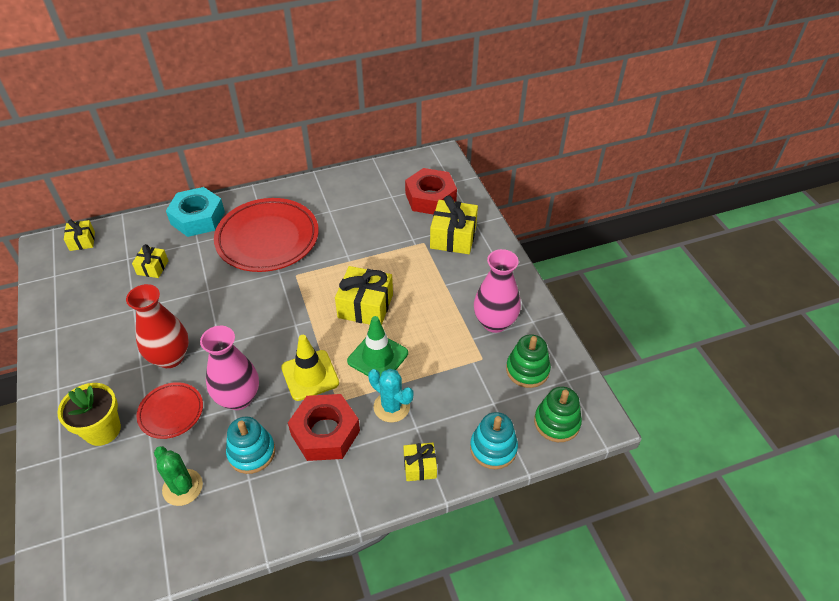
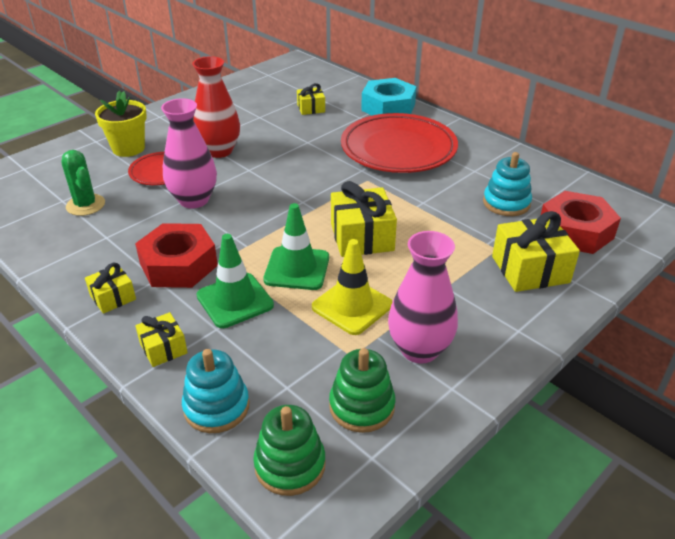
camera: 65 degrees right, 10 degrees down
(82, 241) = (313, 71): yellow gift -> yellow gift (113, 297)
(182, 487) = (85, 205): green cactus -> green cactus turned 60 degrees counterclockwise
(251, 452) = (136, 228): turquoise stacking toy -> turquoise stacking toy (506, 203)
(310, 375) = (244, 231): yellow traffic cone -> yellow traffic cone (352, 306)
(391, 407) = (235, 300): turquoise cactus -> green traffic cone

